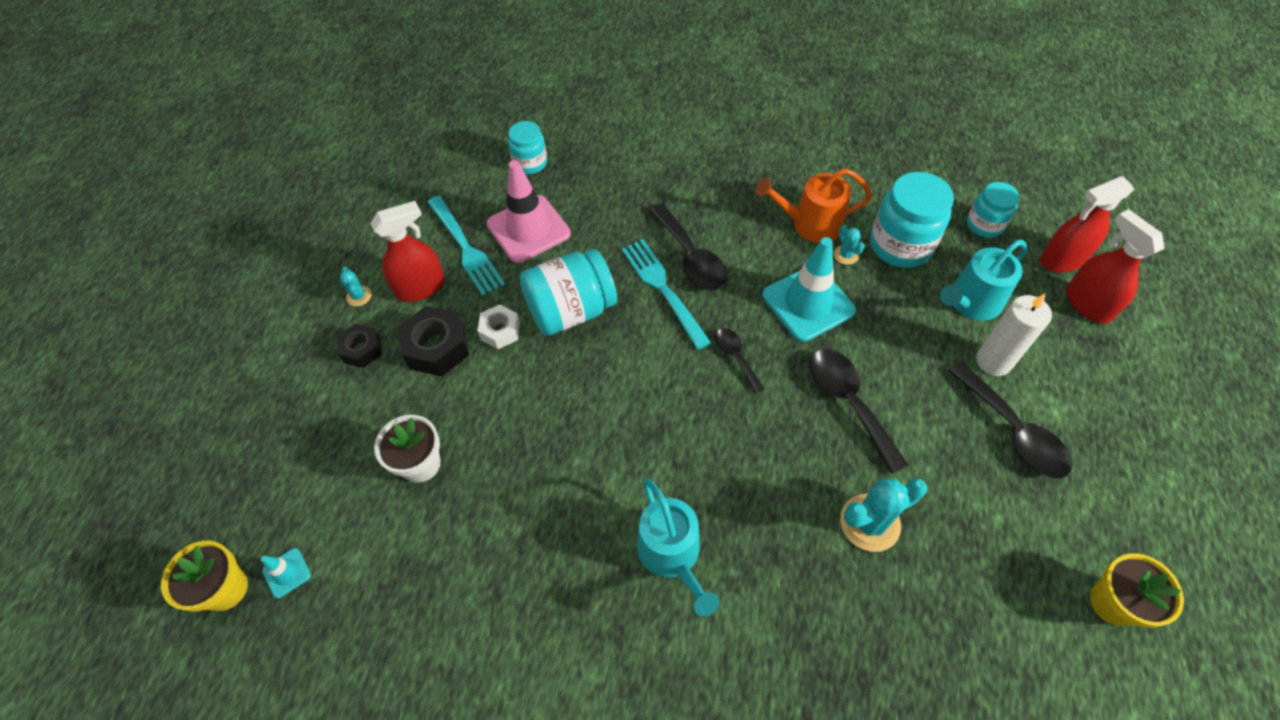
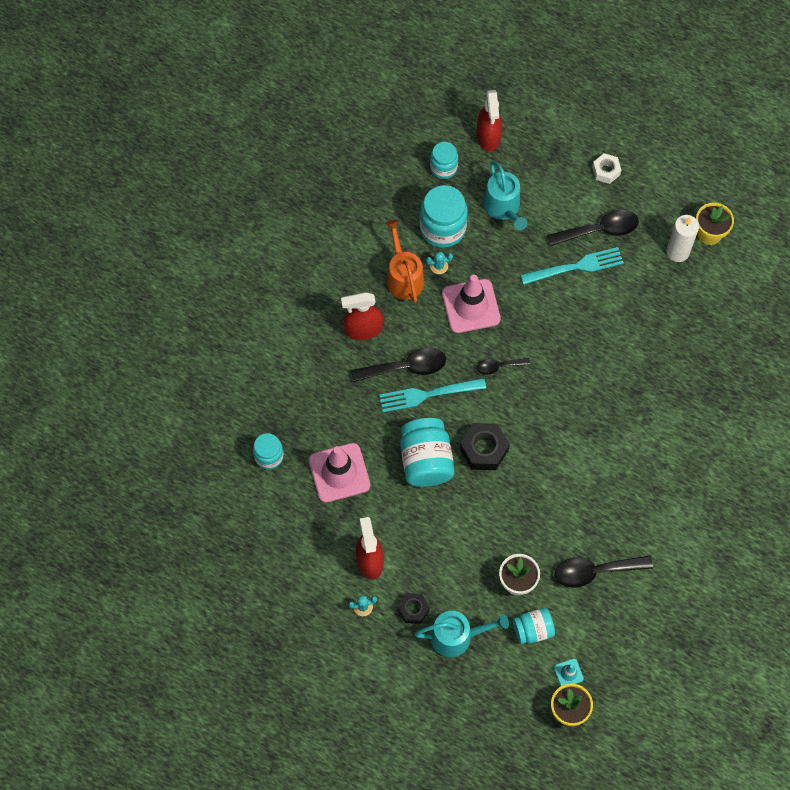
camera: 75 degrees left, 10 degrees up
(350, 504) = (533, 630): none -> turquoise jar
(437, 348) = (428, 557): black nut -> black nut (484, 449)
(465, 247) = (342, 522): turquoise fork -> turquoise fork (575, 267)
(500, 331) = (428, 512): white nut -> white nut (606, 171)
(672, 554) = (620, 447): turquoise watering can -> turquoise watering can (456, 636)
(808, 303) = (471, 306): turquoise traffic cone -> pink traffic cone
(811, 224) = (404, 277): orange watering can -> orange watering can turned 150 degrees clockwise
(849, 402) = (553, 312): black spoon -> black spoon (595, 571)
(870, 523) = (632, 333): turquoise cactus -> none
(993, 361) = (550, 216): white candle -> white candle (677, 251)
(1087, 304) = (527, 141): red spray bottle -> red spray bottle (363, 329)

